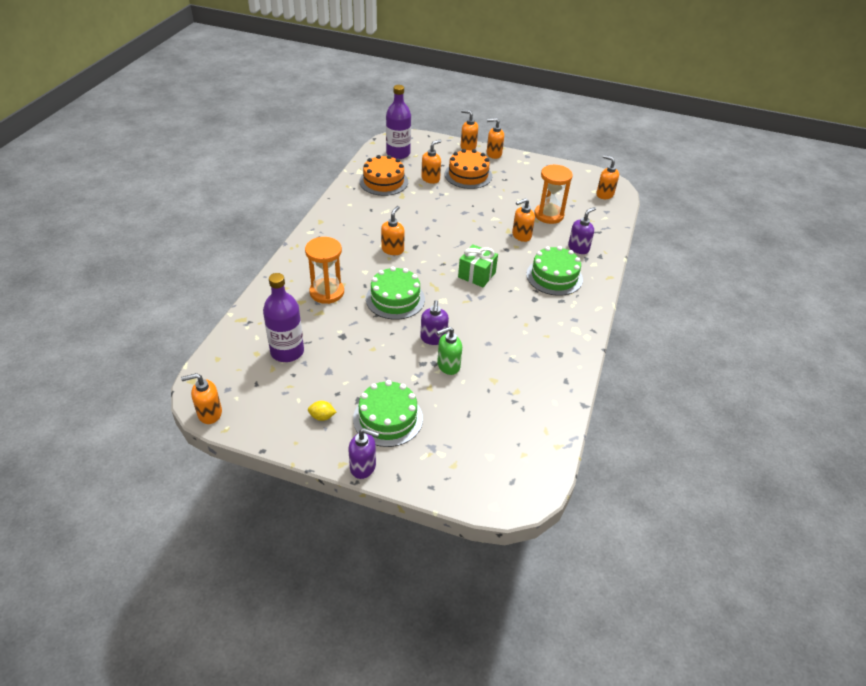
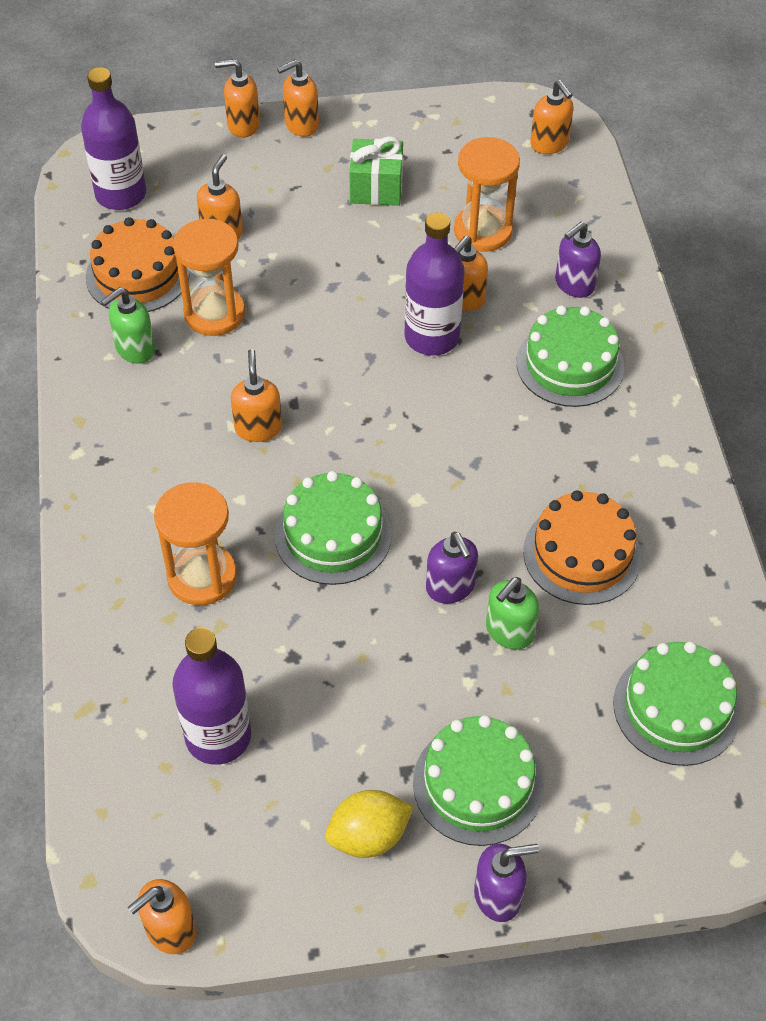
camera: 25 degrees left, 10 degrees up
(322, 417) = (368, 836): yellow lemon -> yellow lemon, size x1.69
(362, 205) = (135, 349): none -> green soap dispenser
(405, 204) = (214, 313): none -> orange hourglass
(468, 175) = (285, 195): orange cake -> orange cake (582, 554)
(476, 275) = (440, 419): green gift -> green gift (376, 188)
(495, 244) = (432, 337): none -> purple bottle
(508, 429) = (676, 707): none -> green cake
(578, 248) = (574, 284): purple soap dispenser -> purple soap dispenser turned 150 degrees counterclockwise
(604, 194) = (549, 144): orange soap dispenser -> orange soap dispenser turned 135 degrees counterclockwise

